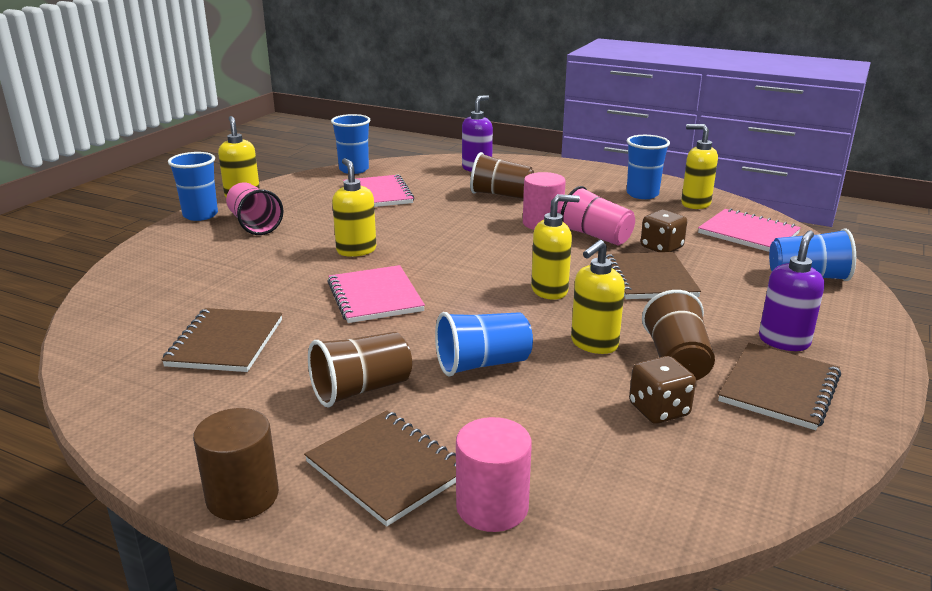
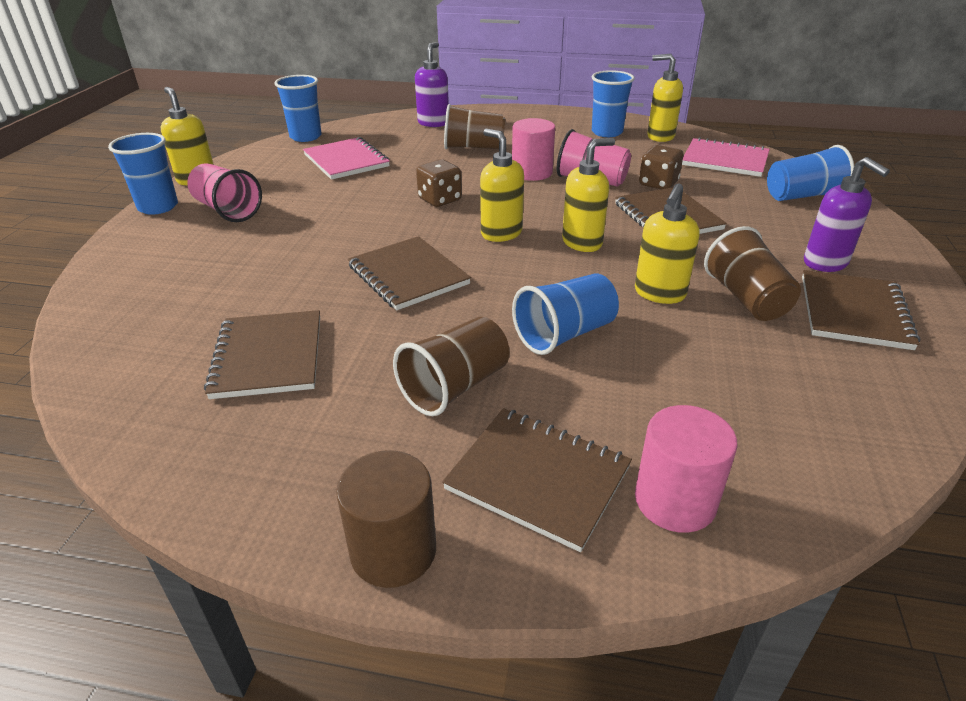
camera: 15 degrees left, 10 degrees up
(356, 250) = (358, 225): yellow soap dispenser -> yellow soap dispenser (501, 233)
(374, 297) = (408, 275): pink notebook -> brown notebook
(659, 410) = (764, 355): brown dice -> brown dice (440, 200)
(784, 341) = (826, 263): purple soap dispenser -> purple soap dispenser turned 135 degrees clockwise

